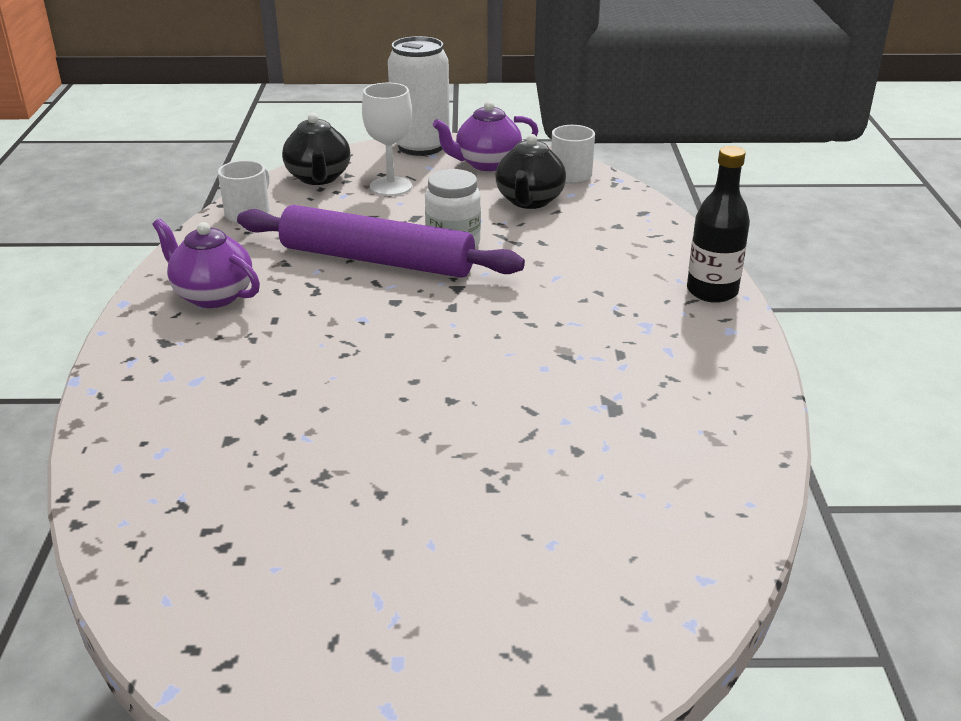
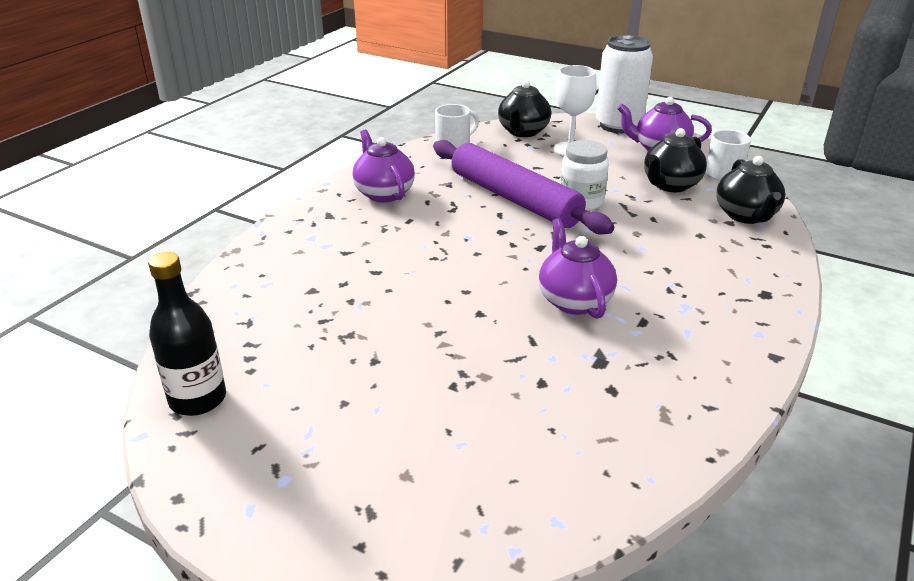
camera: 30 degrees right, 0 degrees up
(536, 354) = (574, 301): none -> purple teapot
(627, 215) = (746, 216): none -> black teapot
(712, 291) = (770, 297): black bottle -> black bottle (198, 399)

